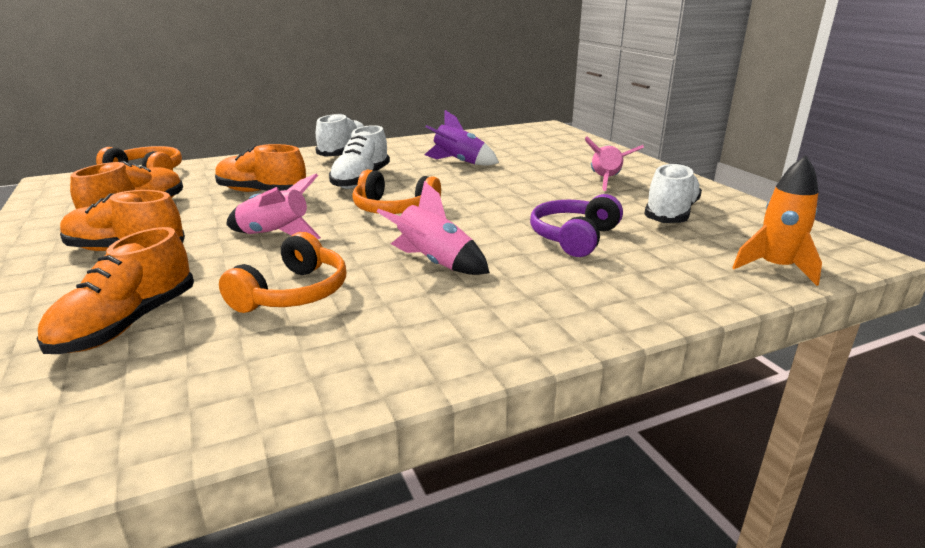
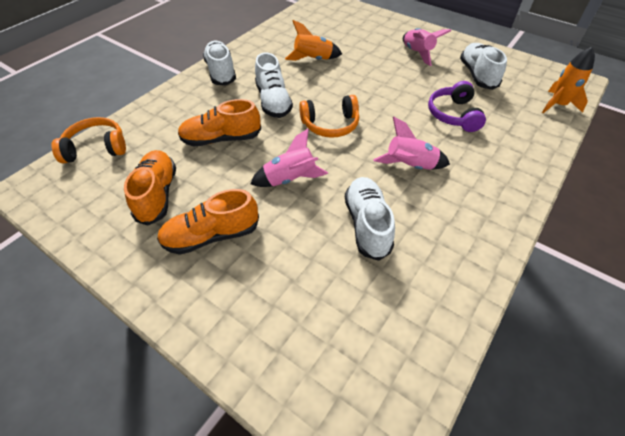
camera: 30 degrees left, 25 degrees up
(127, 324) = (310, 294): orange shoe -> none
(293, 293) = (367, 224): orange headphones -> white shoe
(459, 162) = (313, 59): purple rocket -> orange rocket

